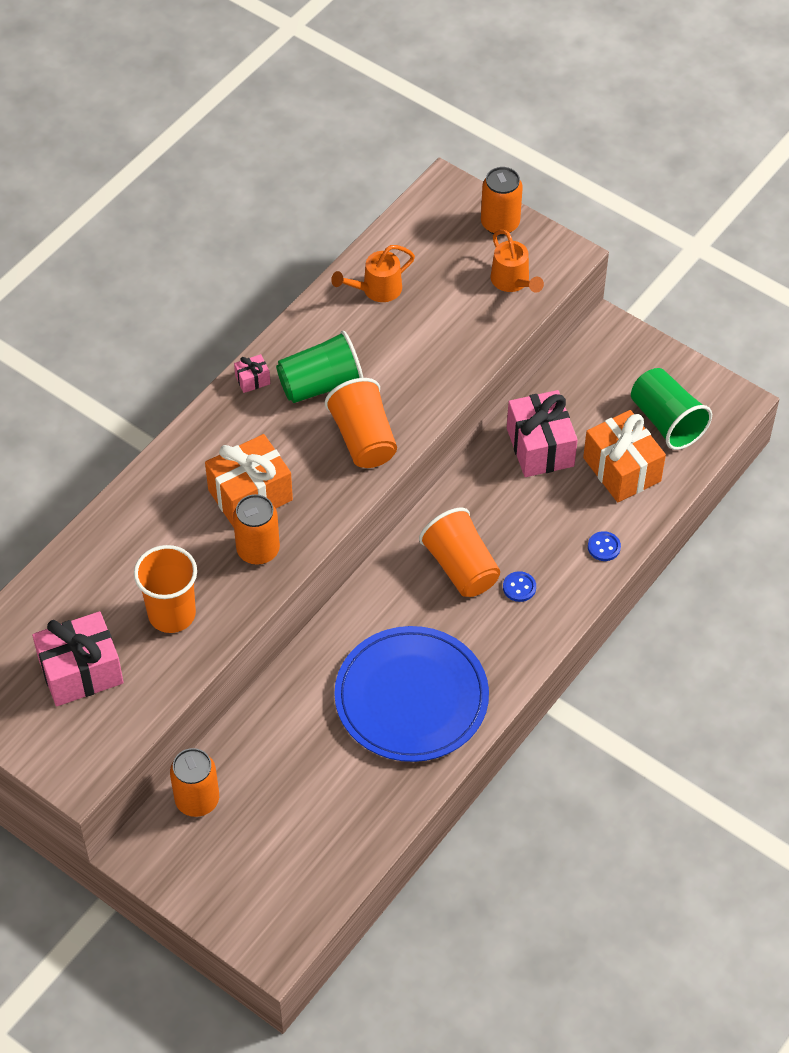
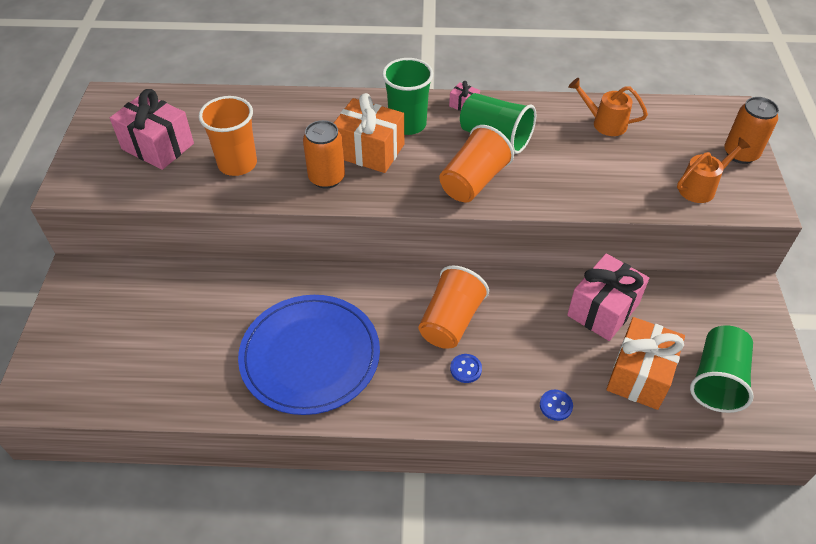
camera: 55 degrees right, 5 degrees down
(197, 800) = (137, 281): orange can -> none
(239, 442) = (407, 124): none -> green cup
(512, 282) = (701, 187): orange watering can -> orange watering can turned 150 degrees counterclockwise

